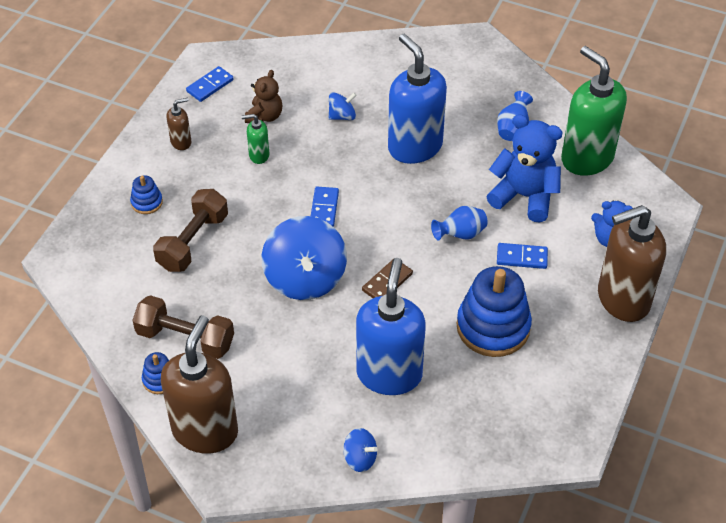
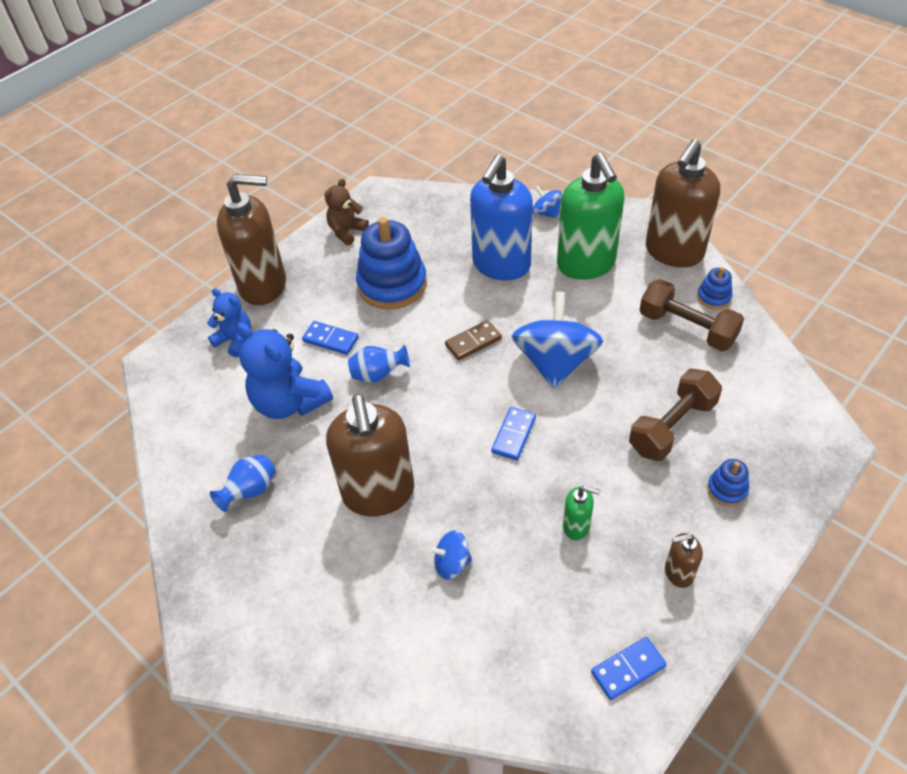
camera: 160 degrees left, 0 degrees up
(265, 116) = (556, 589): brown teddy bear -> brown teddy bear (347, 231)
(414, 147) = (378, 493): blue soap dispenser -> brown soap dispenser
(586, 158) = (194, 433): green soap dispenser -> green soap dispenser (586, 264)

